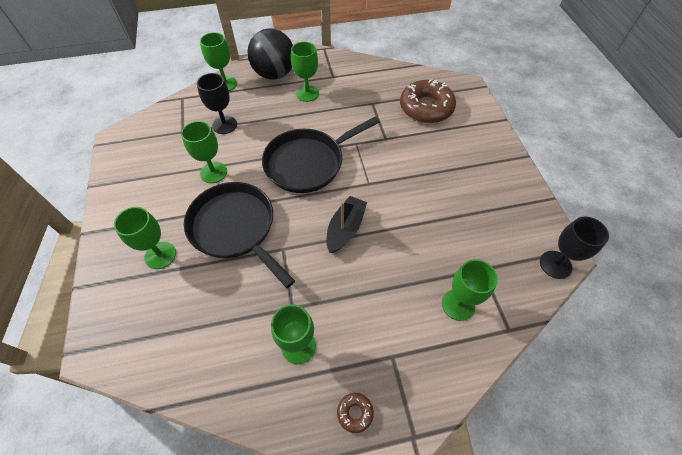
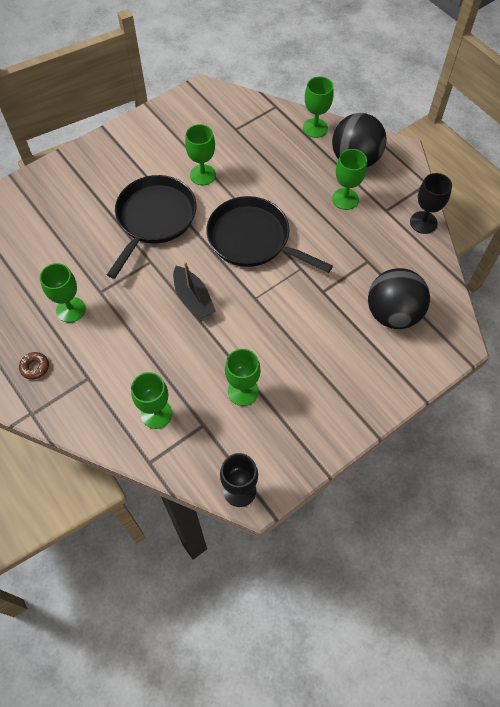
camera: 65 degrees right, 5 degrees up
(160, 255) = (106, 183): green goblet -> green goblet (243, 391)
(224, 125) = (262, 154): black goblet -> black goblet (423, 222)
(345, 229) = (193, 299): black boat -> black boat turned 60 degrees clockwise
(426, 108) = (393, 313): brown donut -> black ball

